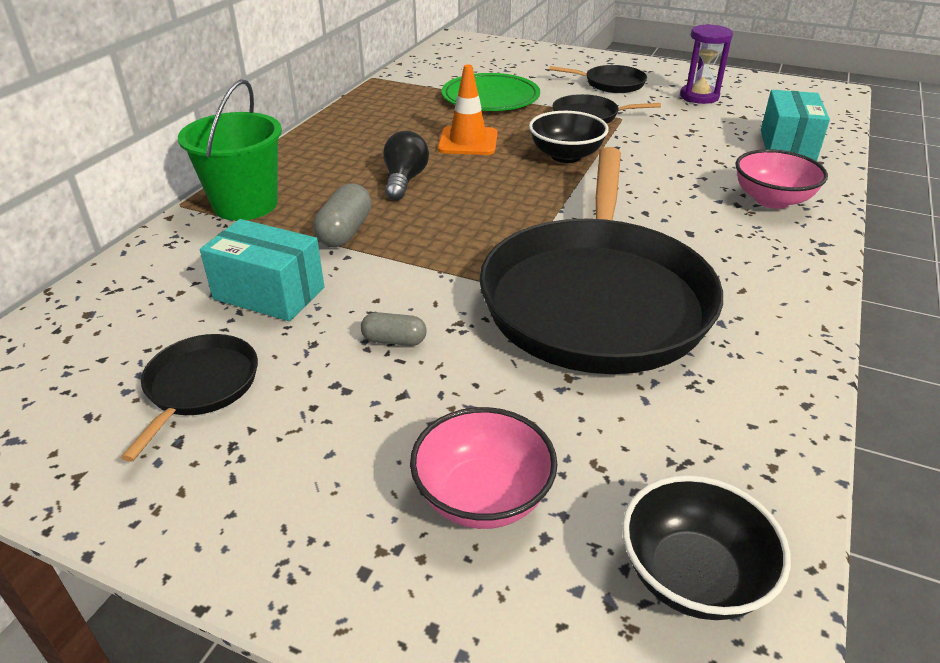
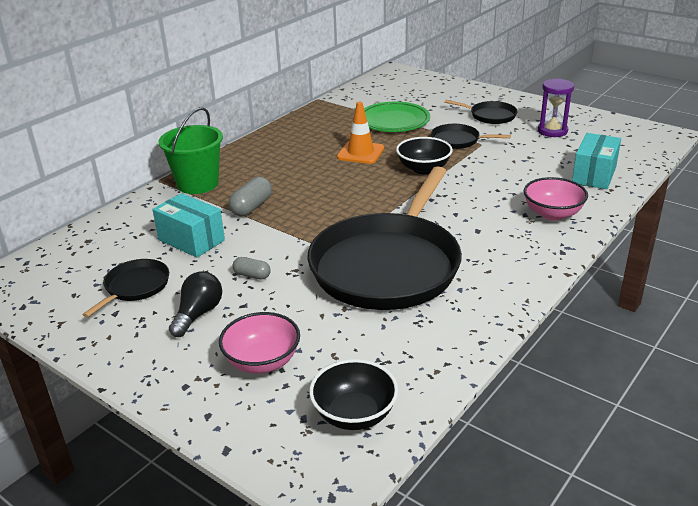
camera: 15 degrees right, 5 degrees down
(404, 180) = (304, 177): black light bulb -> black light bulb (198, 314)

